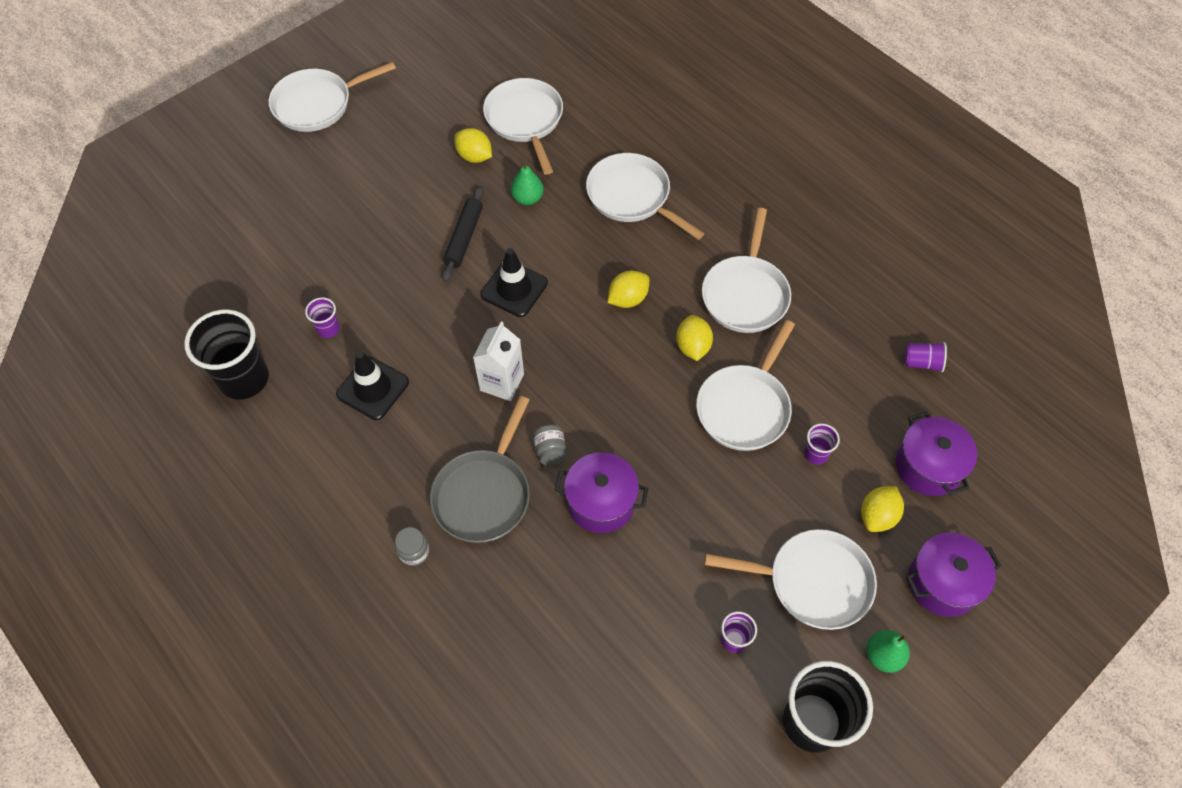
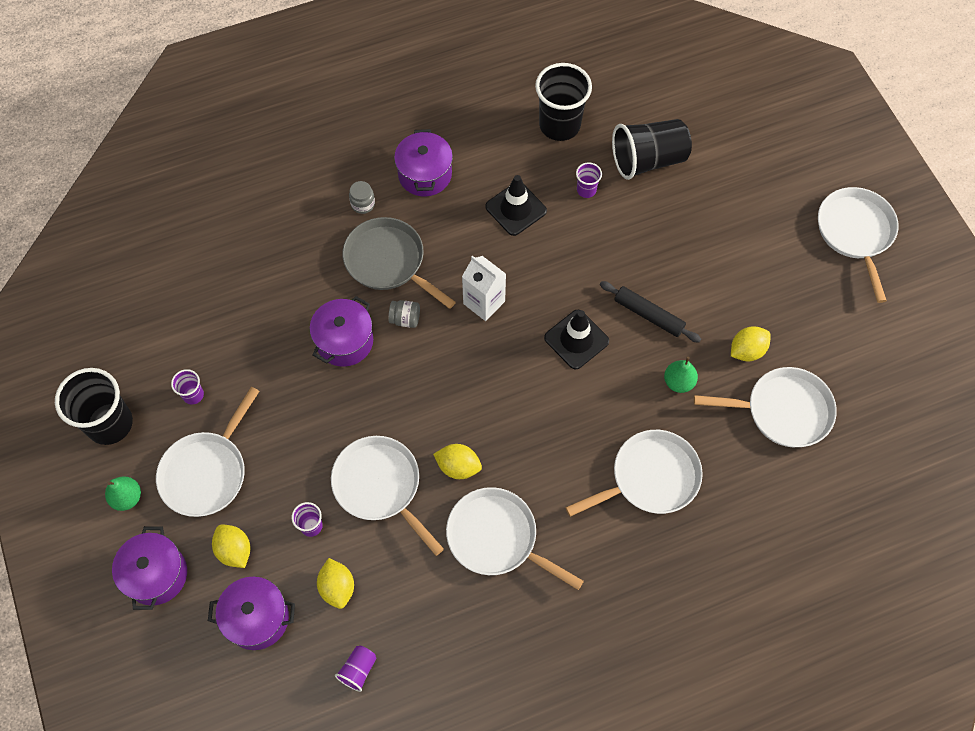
camera: 110 degrees right, 5 degrees up
(273, 283) = (648, 160): none -> black cup
(351, 498) = (425, 174): none -> purple pot
(628, 299) = (530, 430): yellow lemon -> yellow lemon (337, 587)

